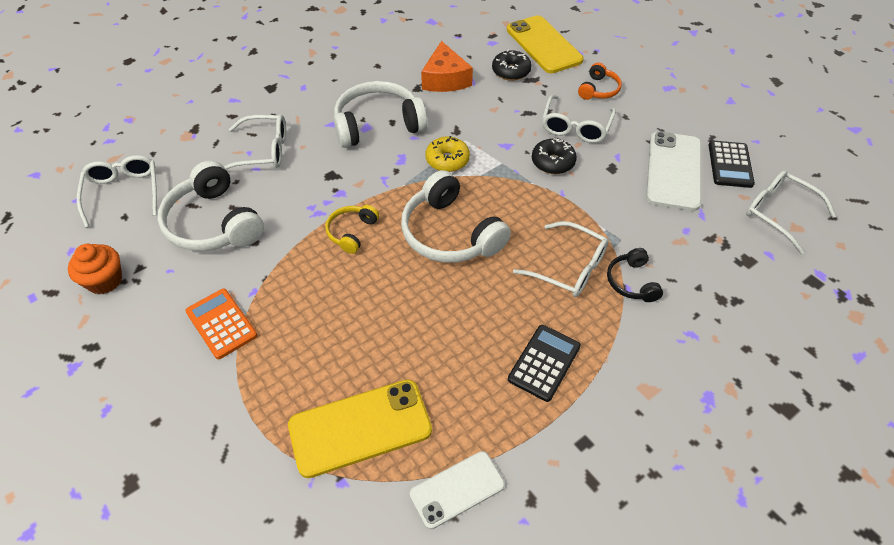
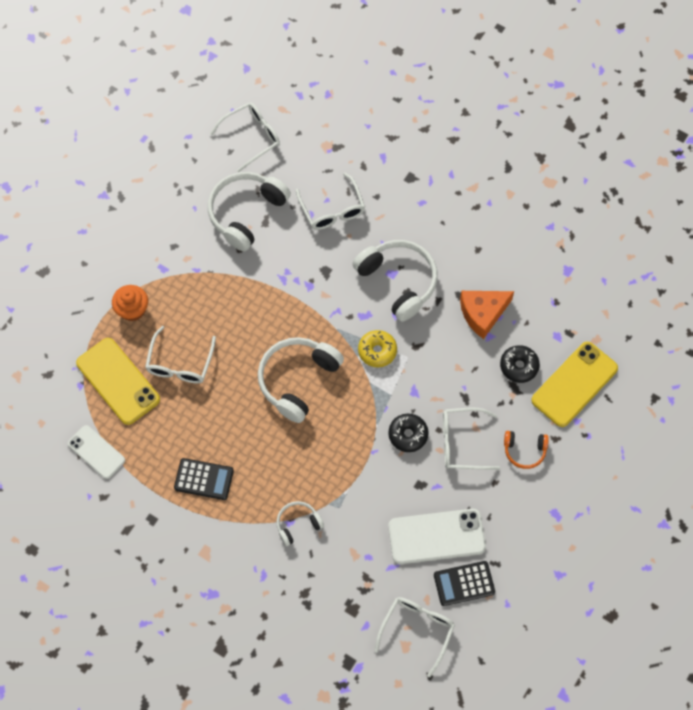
camera: 70 degrees right, 15 degrees up
(105, 280) = (172, 173): orange cupcake -> orange cupcake (132, 309)
(221, 323) = (164, 263): orange calculator -> none
(352, 232) = (273, 310): yellow headphones -> none
(570, 268) = (295, 476): white glasses -> white glasses (180, 364)
(632, 282) = (298, 524): black headphones -> white headphones

